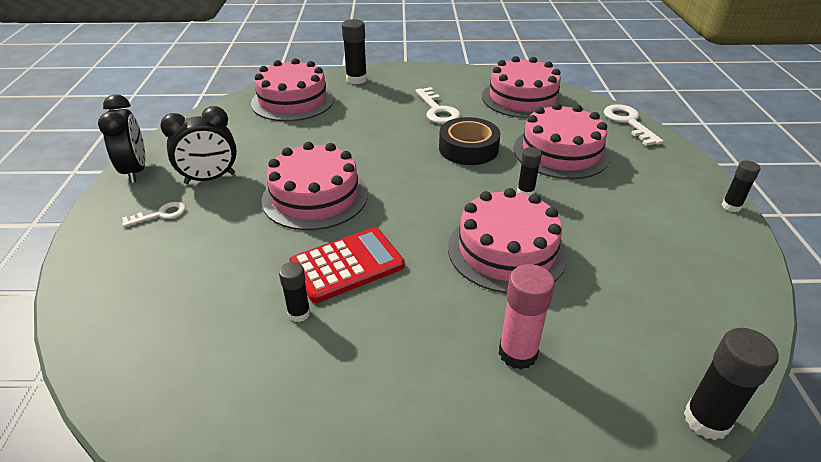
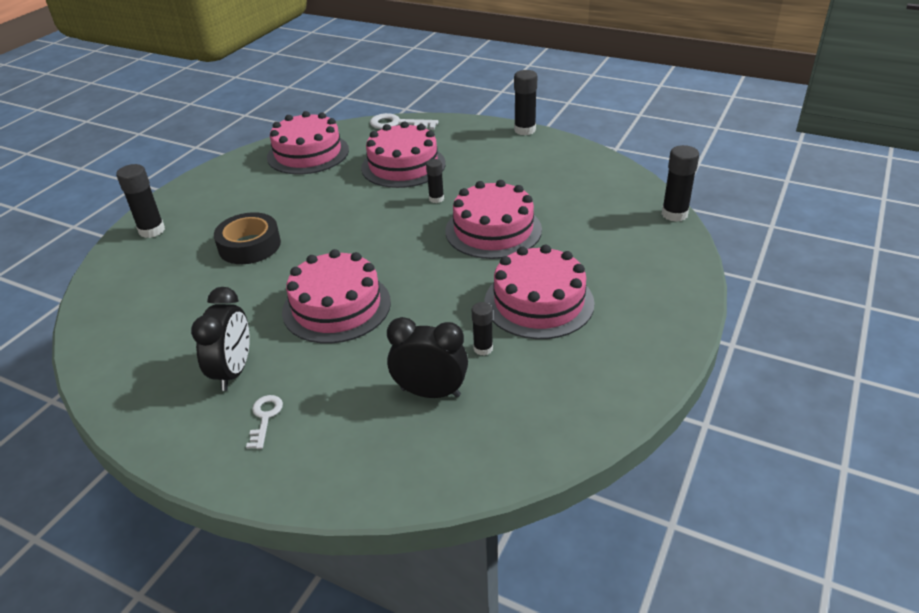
camera: 60 degrees left, 0 degrees up
(136, 171) = (153, 430): black clock -> black clock (430, 392)
(293, 101) = (141, 283): pink cake -> pink cake (539, 302)
(347, 265) = (446, 310): red calculator -> none
(437, 110) = (274, 201): white key -> none
(468, 148) = (352, 205): black tape -> black tape (249, 246)
(517, 353) = (589, 259): pink glue stick -> none
(731, 206) = (525, 130): black glue stick -> black glue stick, size x1.61

